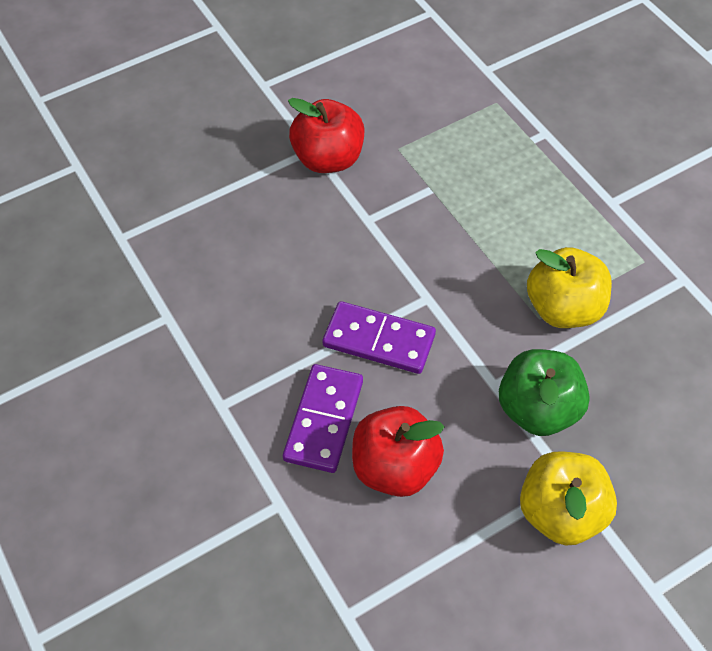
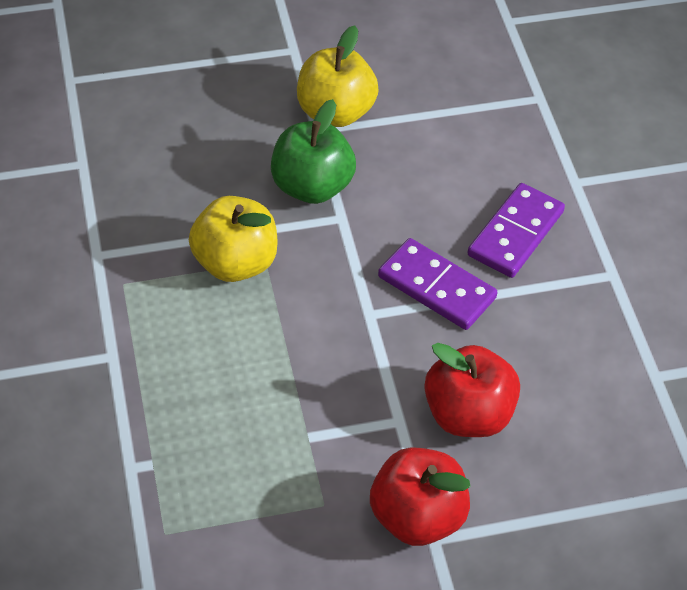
camera: 165 degrees left, 5 degrees down
(395, 467) = (462, 180): red apple -> red apple (468, 414)

